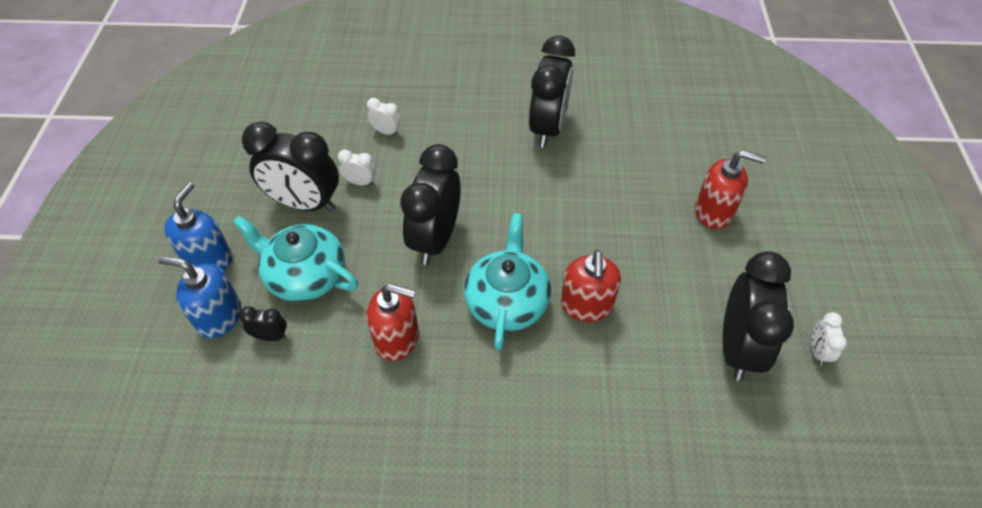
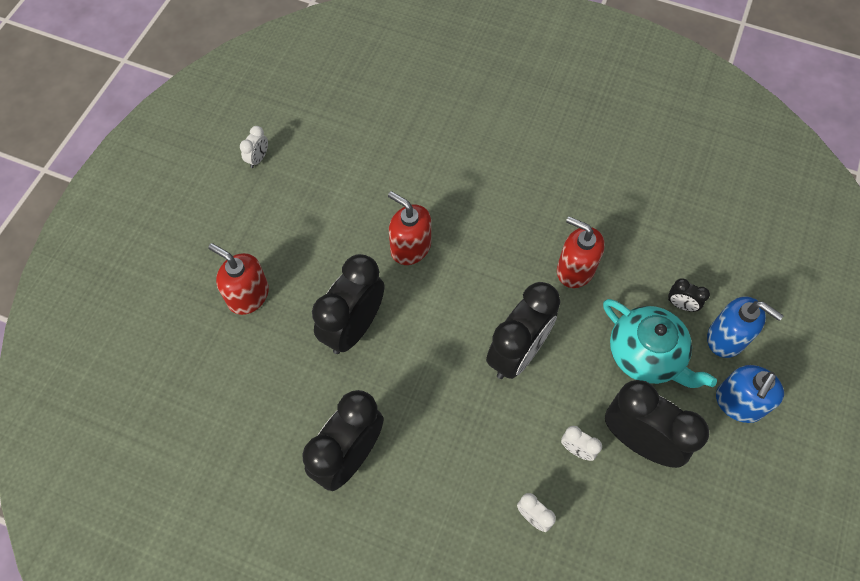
camera: 160 degrees left, 10 degrees up
(507, 301) = (474, 272): turquoise teapot -> none
(586, 305) = (410, 247): red soap dispenser -> red soap dispenser turned 75 degrees counterclockwise
(737, 347) = (314, 179): black clock -> black clock (353, 327)

